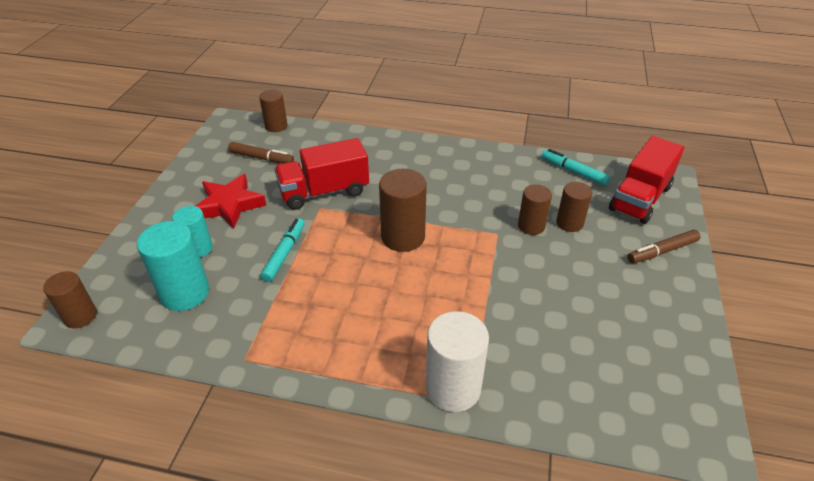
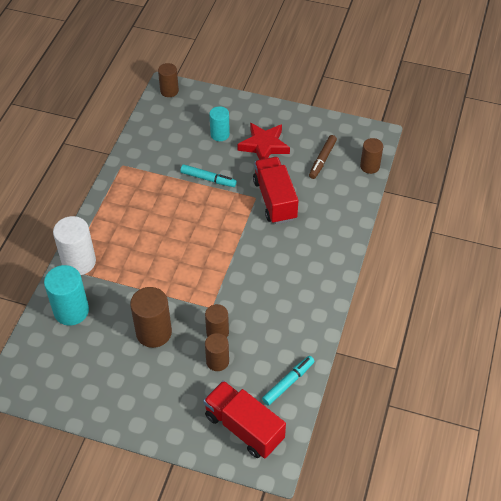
camera: 95 degrees right, 10 degrees up
(184, 293) = (180, 133): turquoise cylinder -> turquoise cylinder (71, 311)
(403, 237) = (216, 246): brown cylinder -> brown cylinder (154, 332)
(662, 251) = (174, 421): brown marker -> none

